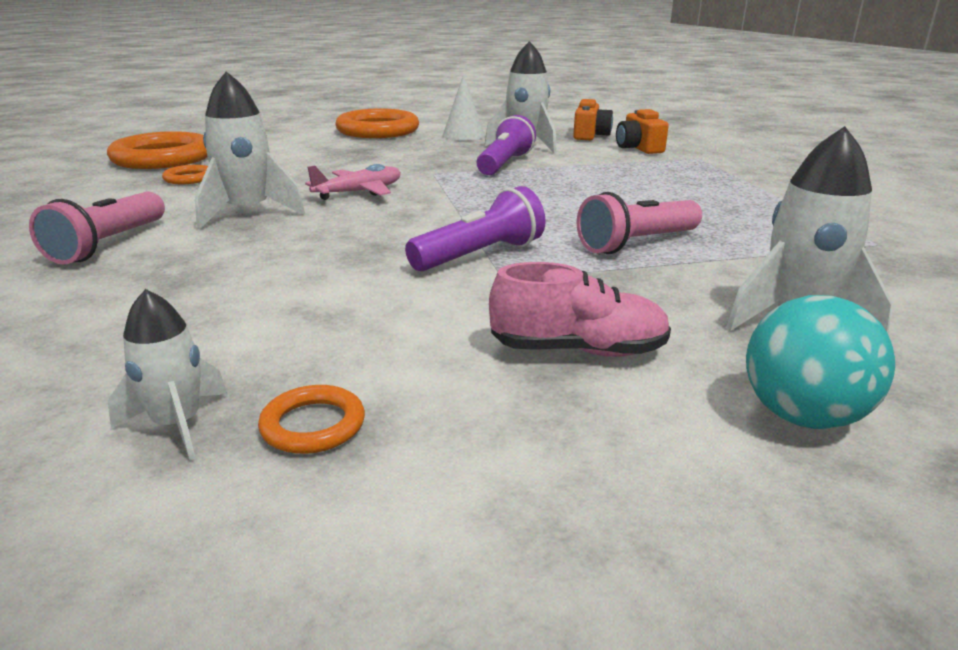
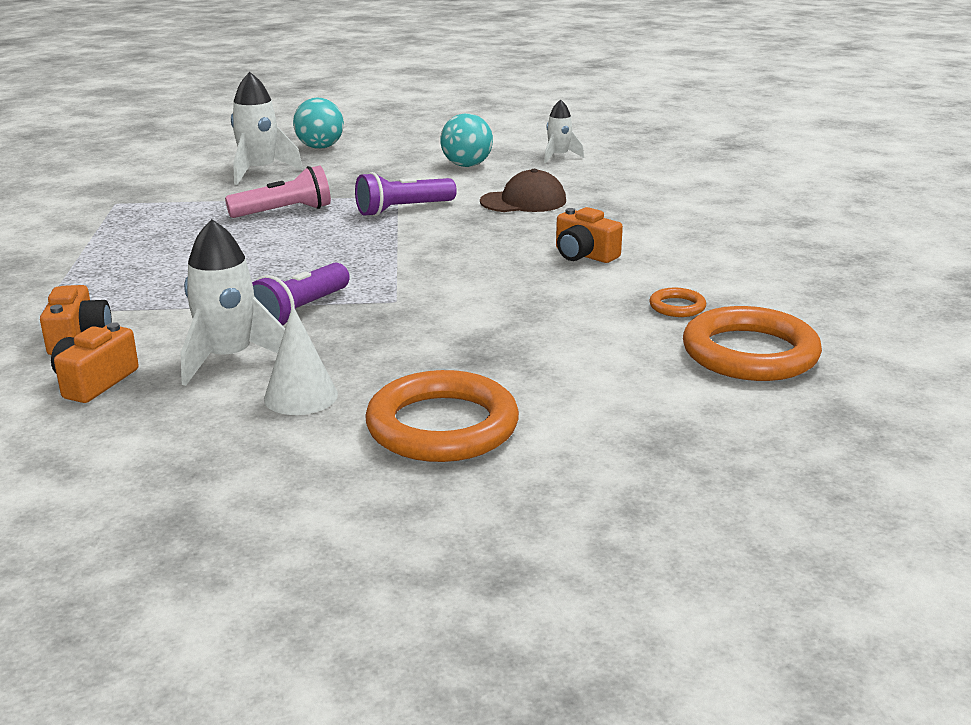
camera: 170 degrees left, 0 degrees up
(108, 245) = (673, 231): pink flashlight -> none
(248, 212) = (584, 255): white rocket -> orange camera
(301, 280) = (523, 201): none -> brown cap
(313, 425) = (507, 154): orange ring -> none
(359, 192) = (483, 274): pink plane -> none
(408, 368) = (466, 165): none -> turquoise ball
(578, 350) = (385, 167): pink shoe -> none

